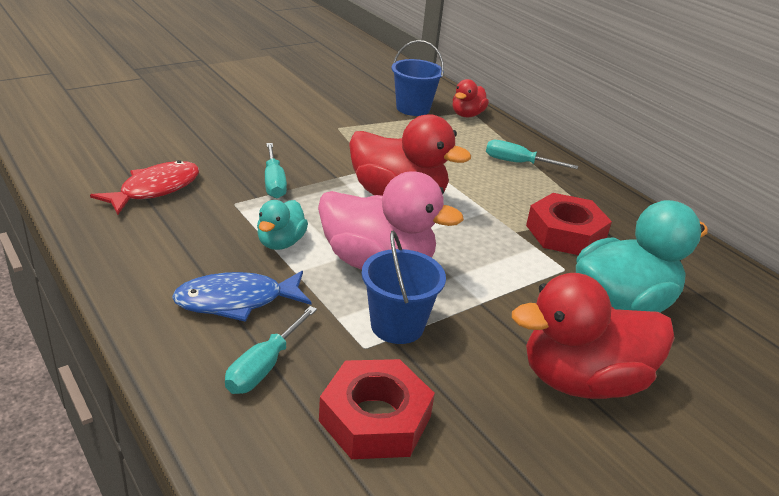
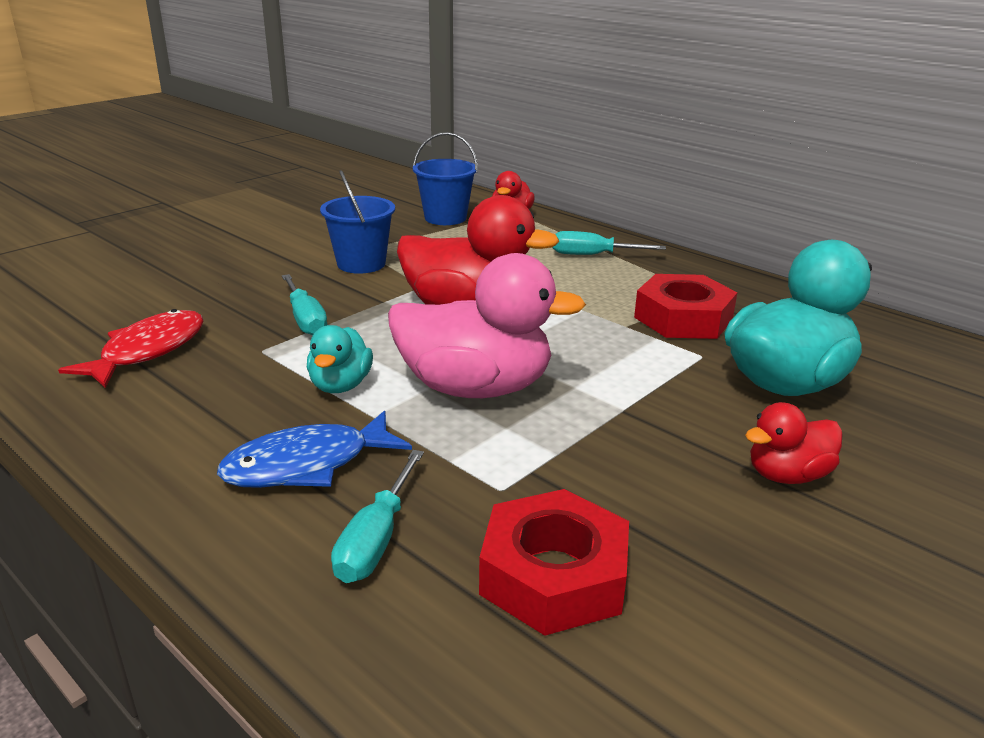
camera: 10 degrees left, 5 degrees down
(397, 326) = (532, 455): blue bucket -> blue bucket (361, 264)
(582, 381) = (787, 475): red duck -> red duck, size x0.52

